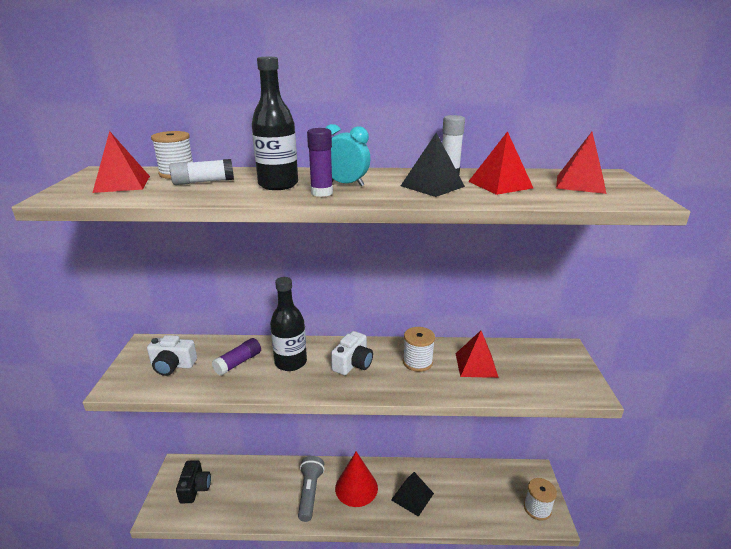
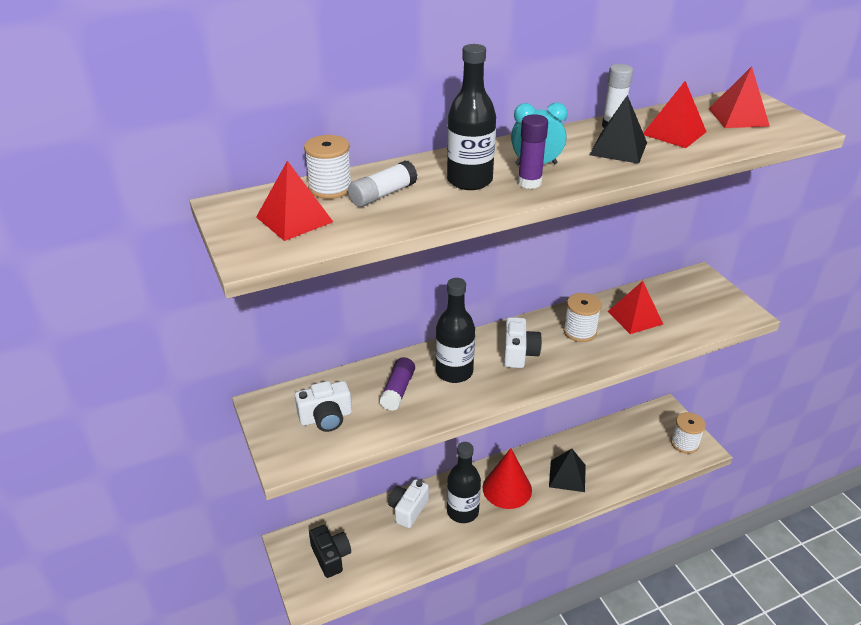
camera: 25 degrees left, 10 degrees up
(272, 474) = (408, 509): none -> white camera
(310, 492) = (462, 511): grey flashlight -> black bottle

